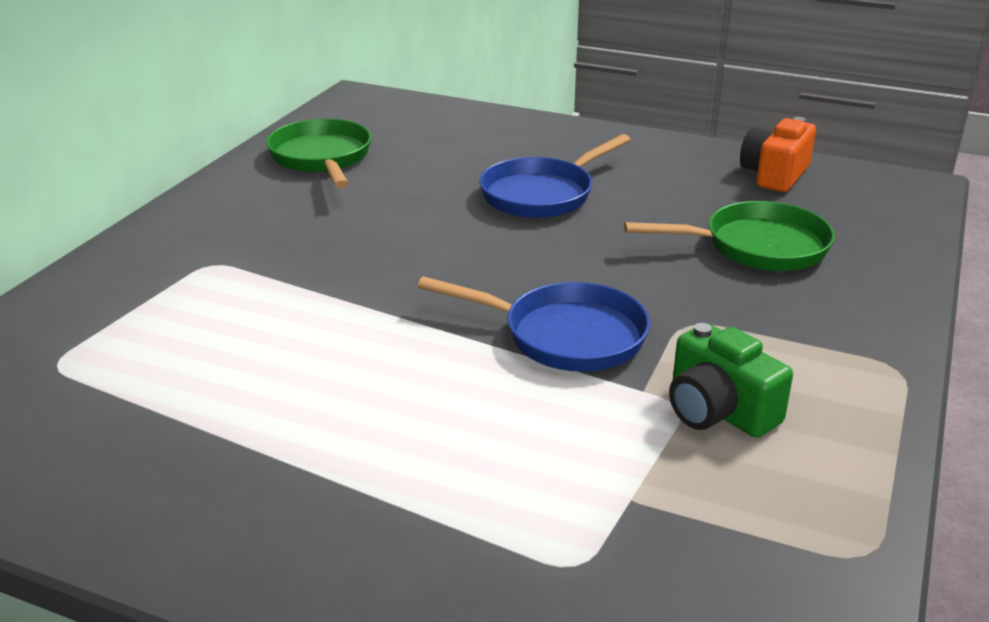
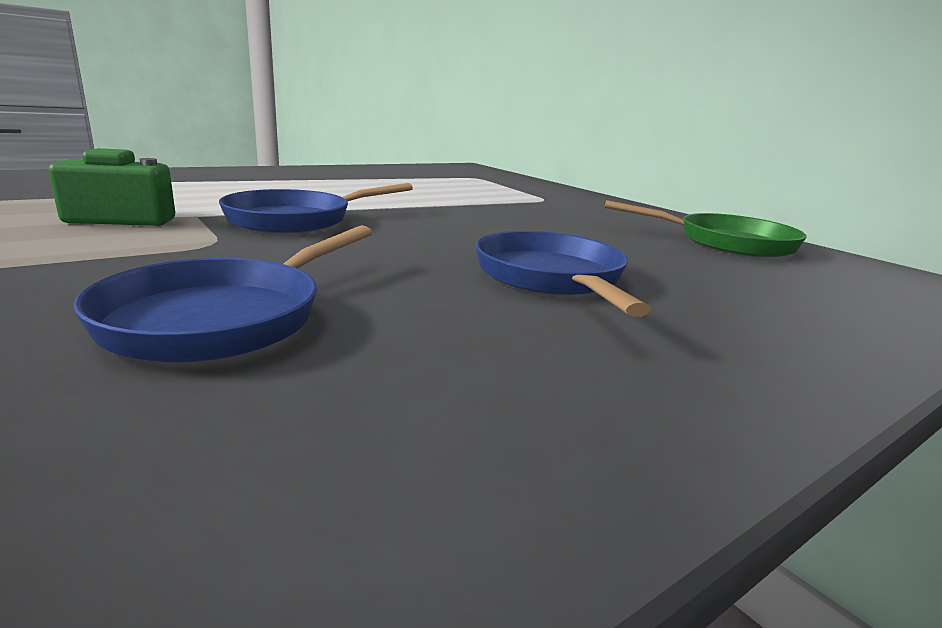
camera: 120 degrees right, 10 degrees down
(757, 247) = (224, 317): green pan -> blue pan
(774, 174) = (388, 480): orange camera -> none

